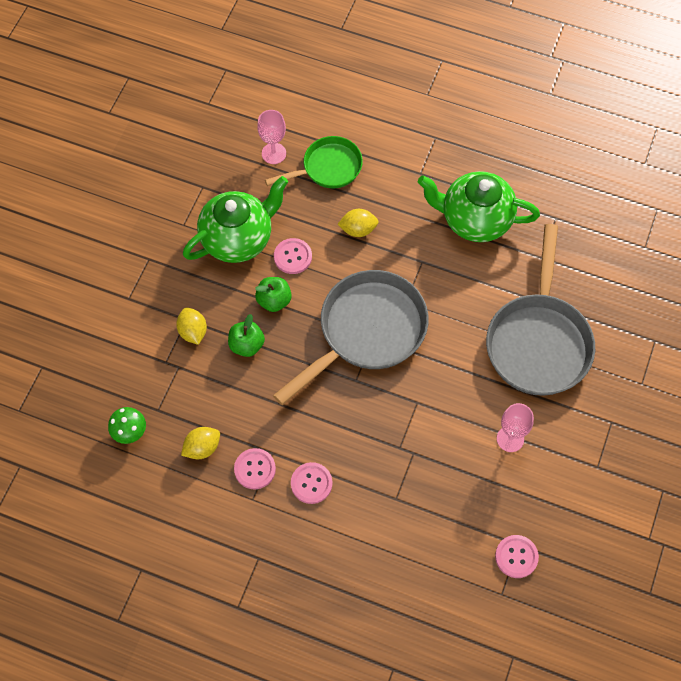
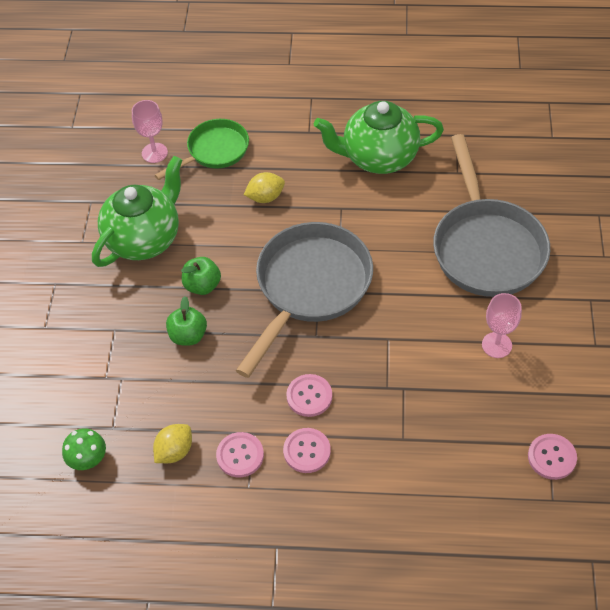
camera: 15 degrees left, 10 degrees down
(193, 331) = (126, 339): yellow lemon -> none
(293, 257) = (207, 240): pink button -> pink button (309, 396)

